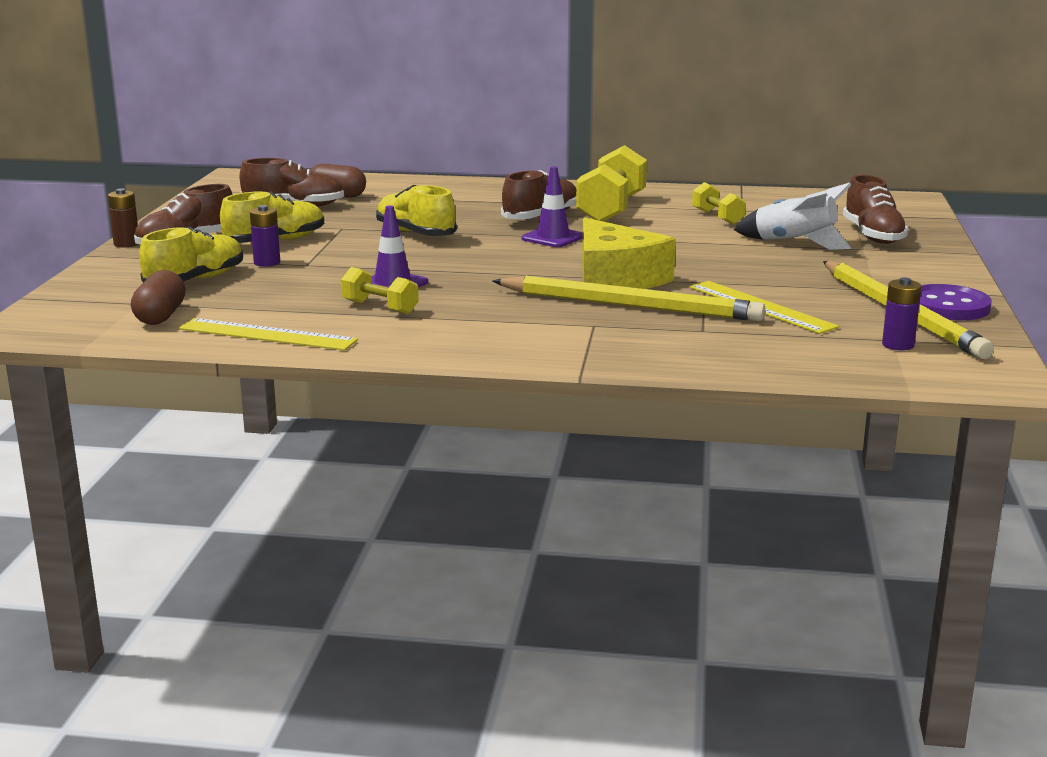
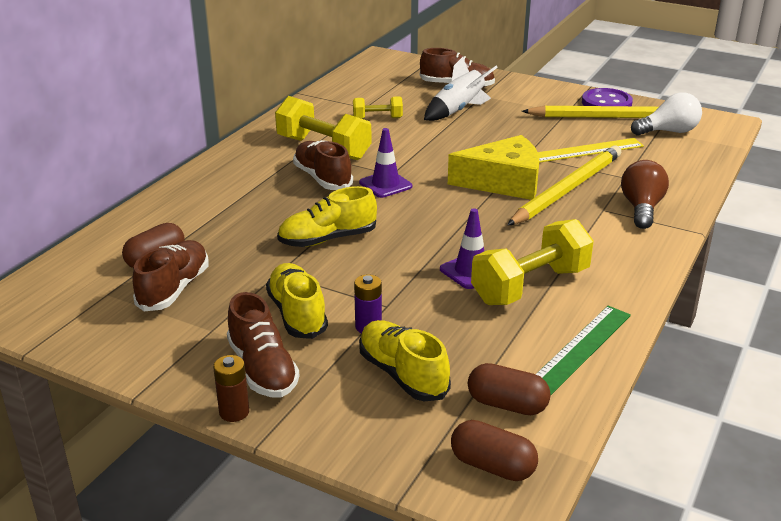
camera: 70 degrees left, 10 degrees up
(69, 319) = (492, 466): none -> brown capsule
(267, 334) = (580, 348): yellow ruler -> green ruler
(380, 307) = (530, 286): yellow dumbbell -> yellow dumbbell, size x1.85
(617, 342) = (641, 208): none -> brown light bulb
(898, 345) = (668, 131): purple battery -> white light bulb

